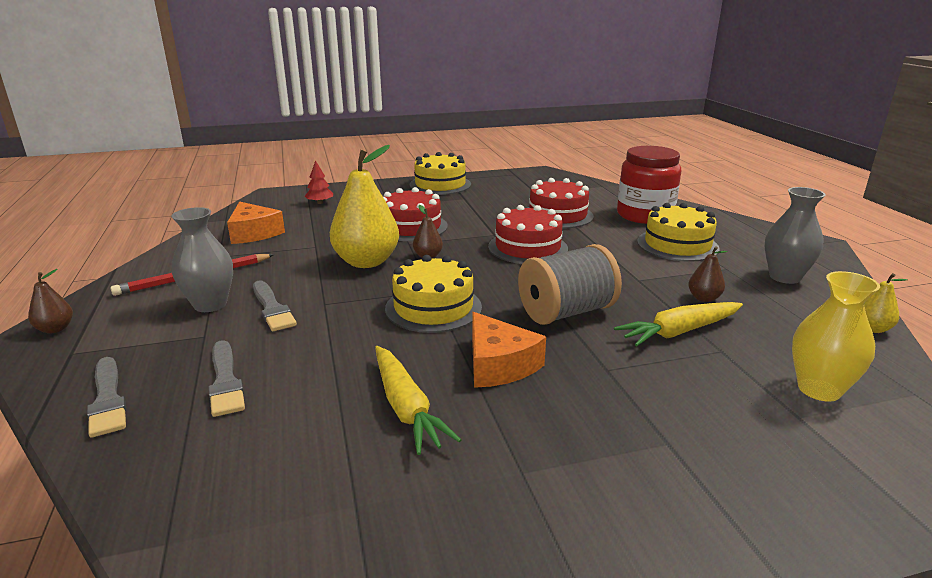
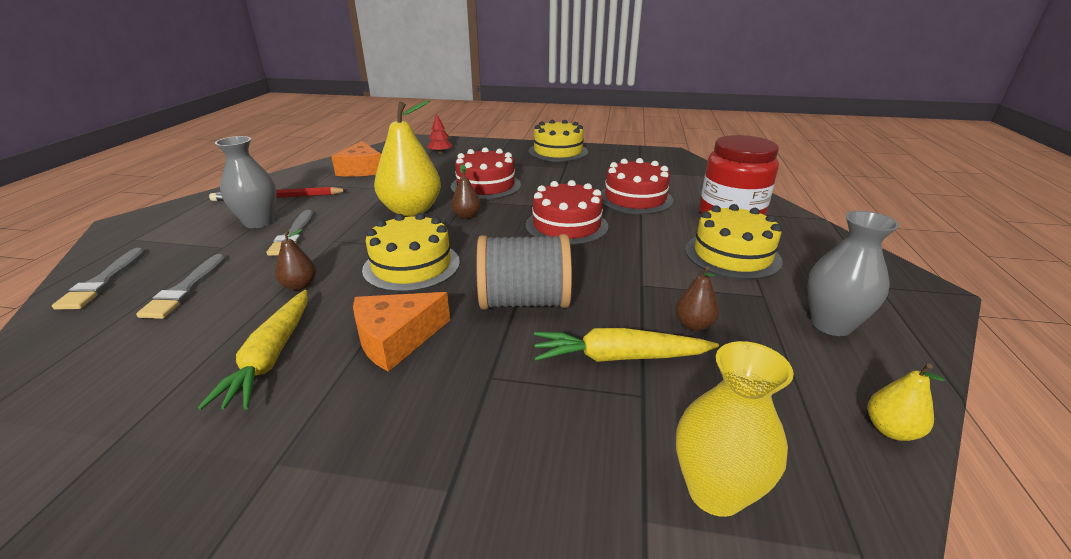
camera: 25 degrees right, 5 degrees up
(55, 329) = (149, 218): brown pear -> brown pear (300, 286)
(498, 365) = (396, 339): orange cheese -> orange cheese turned 60 degrees clockwise

